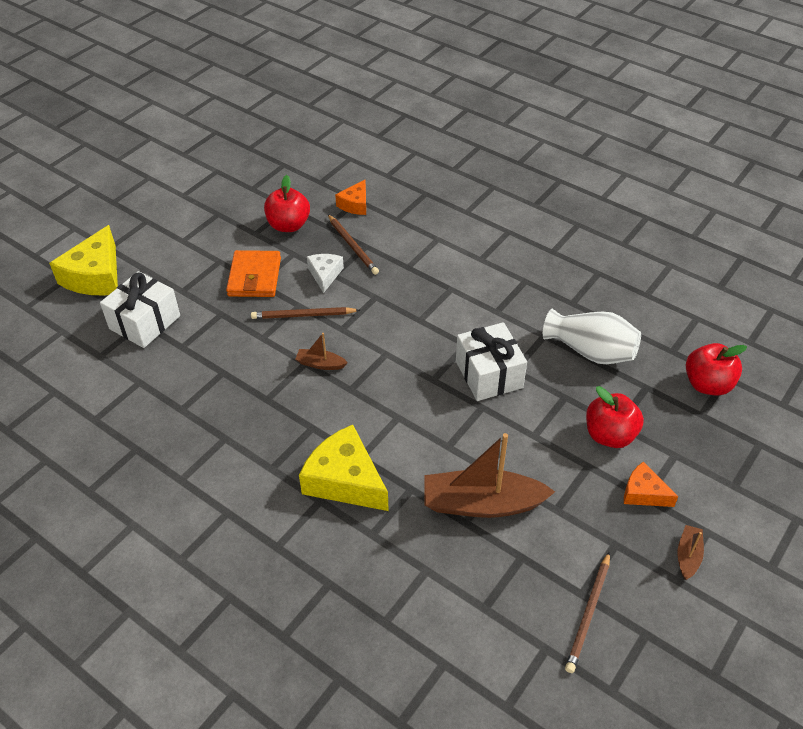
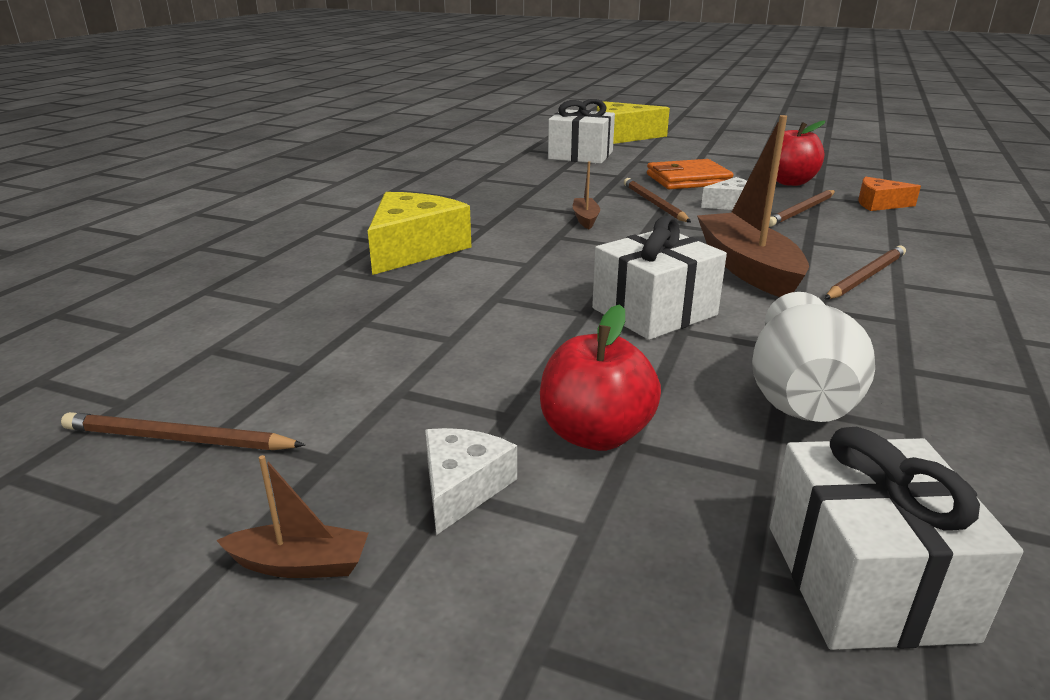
camera: 75 degrees right, 20 degrees down
(468, 267) = (865, 276): none -> brown pencil
(482, 504) = (396, 330): brown boat -> brown boat (748, 268)
(643, 493) = (462, 487): orange cheese -> white cheese
(707, 384) = (866, 580): red apple -> white gift

